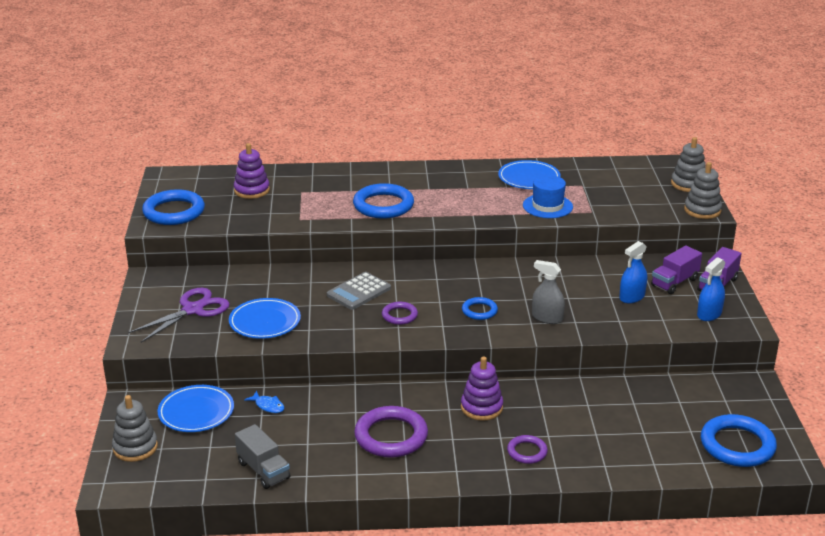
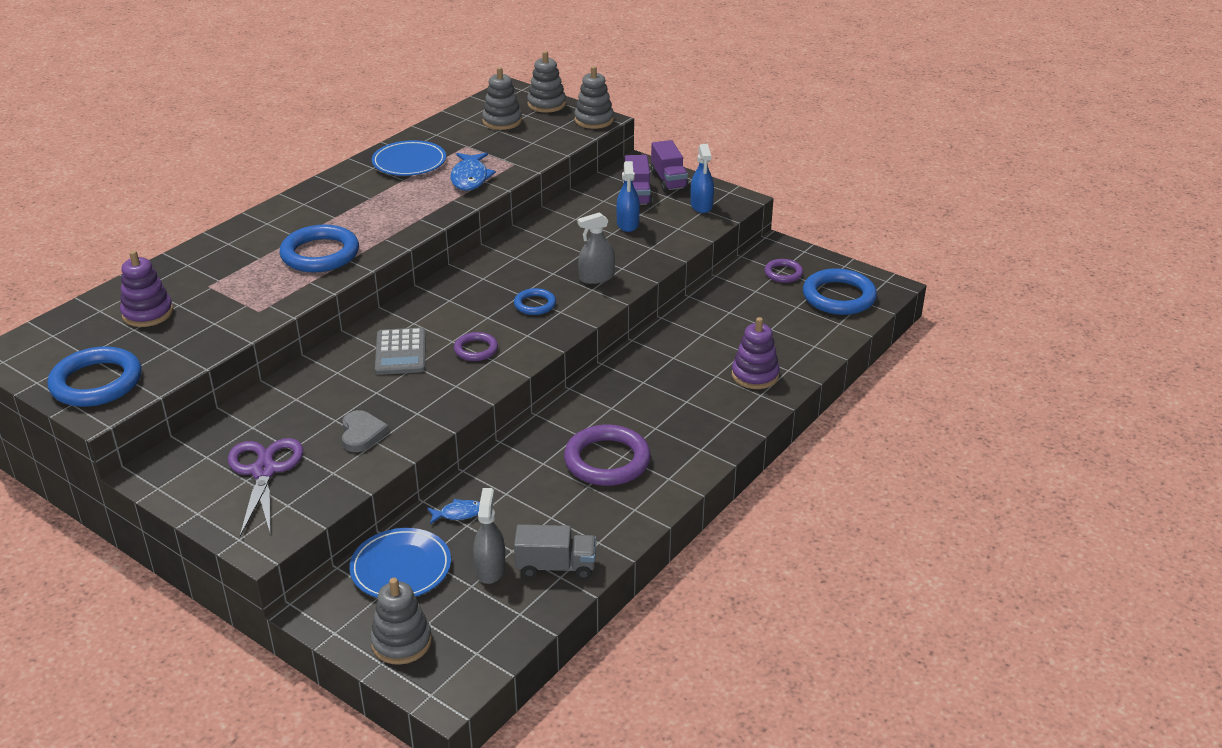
camera: 50 degrees left, 5 degrees up
(232, 445) = (490, 569): none -> grey spray bottle
(265, 322) = (362, 434): blue plate -> grey heart
(481, 407) = (633, 389): purple stacking toy -> purple stacking toy (755, 375)
(527, 452) = (723, 398): purple ring -> purple ring (783, 273)
(547, 206) = (470, 178): blue hat -> blue fish
(636, 181) = (502, 121): none -> grey stacking toy

